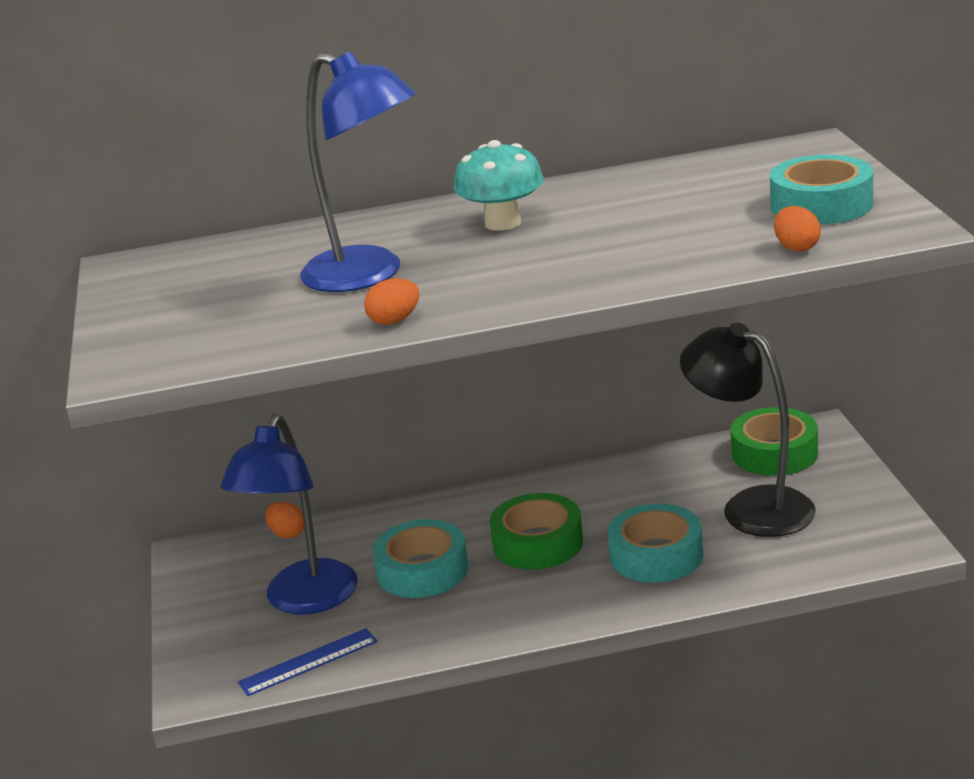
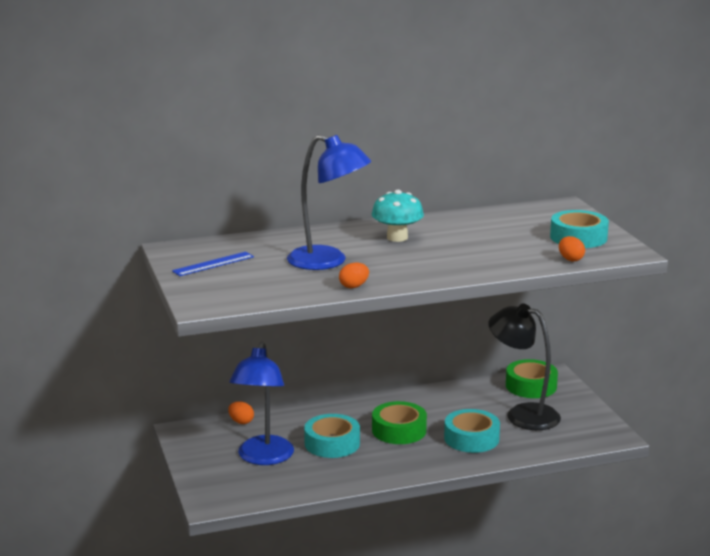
camera: 10 degrees left, 5 degrees down
(308, 662) = (275, 490): blue ruler -> blue ruler (213, 264)

